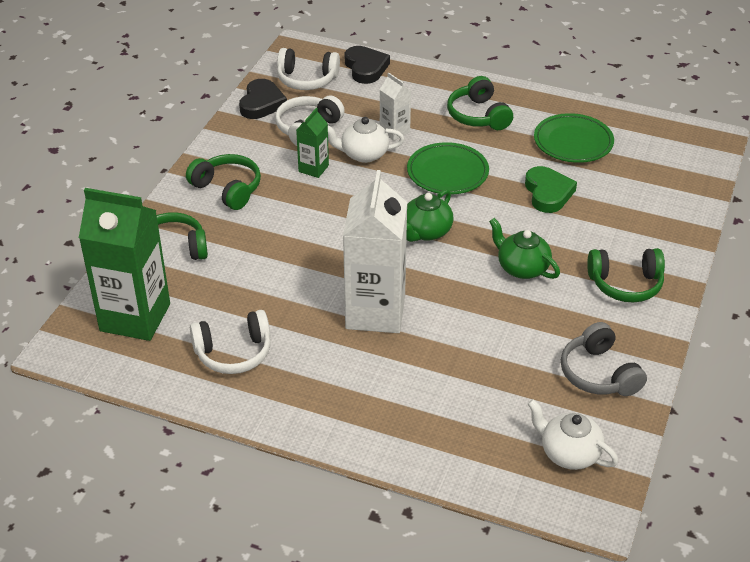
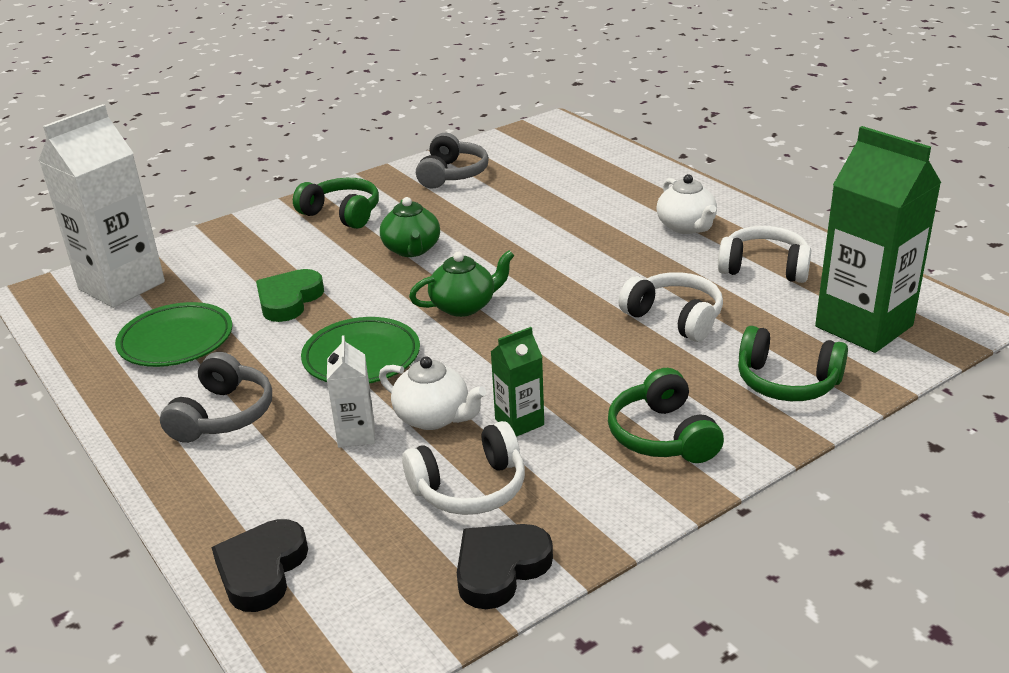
camera: 145 degrees left, 10 degrees down
(307, 79) = (380, 589): white headphones -> white headphones (674, 318)
(375, 312) = (593, 258): white carton -> white carton (121, 286)
(478, 115) = (223, 415): green headphones -> grey headphones
(569, 453) = (534, 147): white teapot -> white teapot (686, 227)

